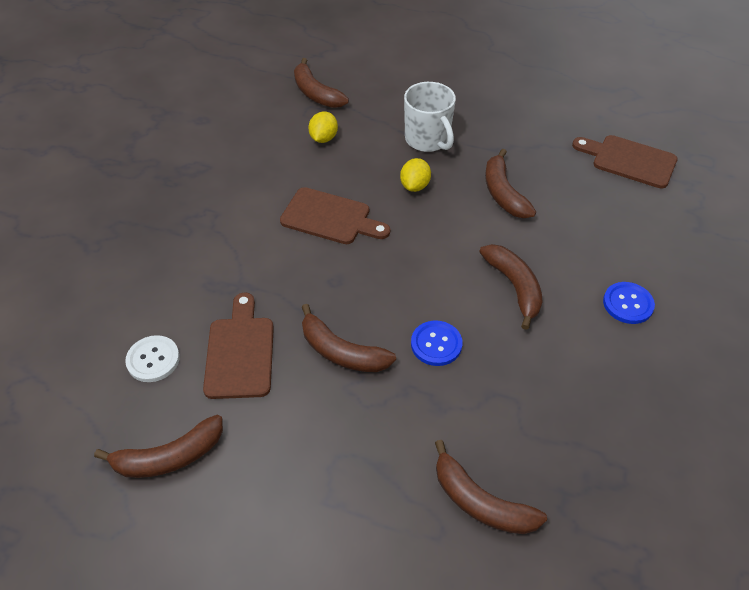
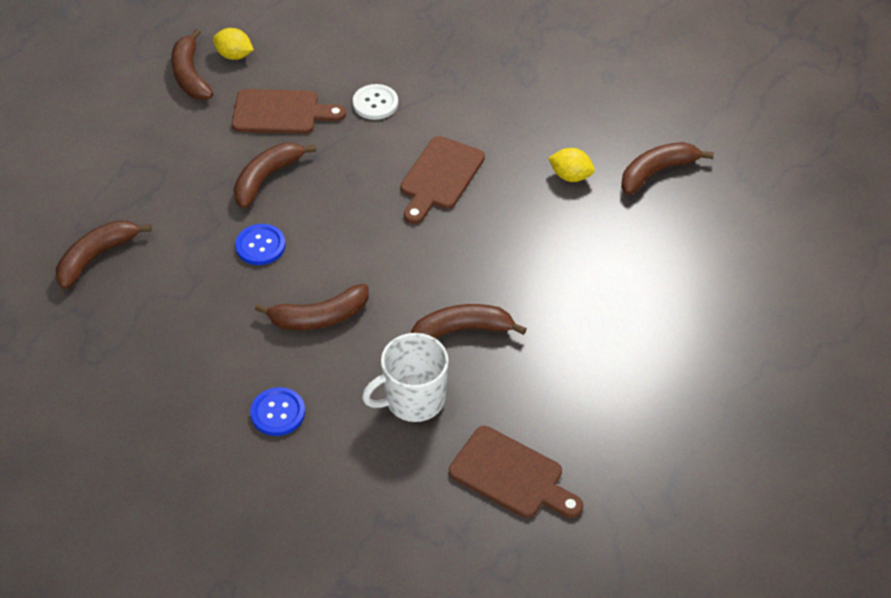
camera: 95 degrees right, 0 degrees up
(153, 360) = (285, 60): white button -> white button (375, 103)
(415, 186) = (482, 250): yellow lemon -> yellow lemon (234, 55)
(427, 139) = (564, 270): white mug -> white mug (413, 399)
(629, 160) = (511, 475): brown cutting board -> brown cutting board turned 90 degrees clockwise

